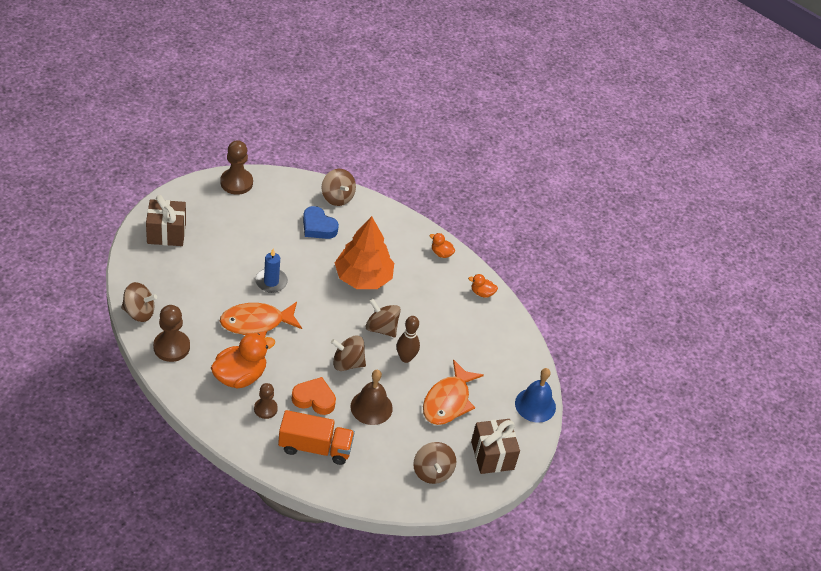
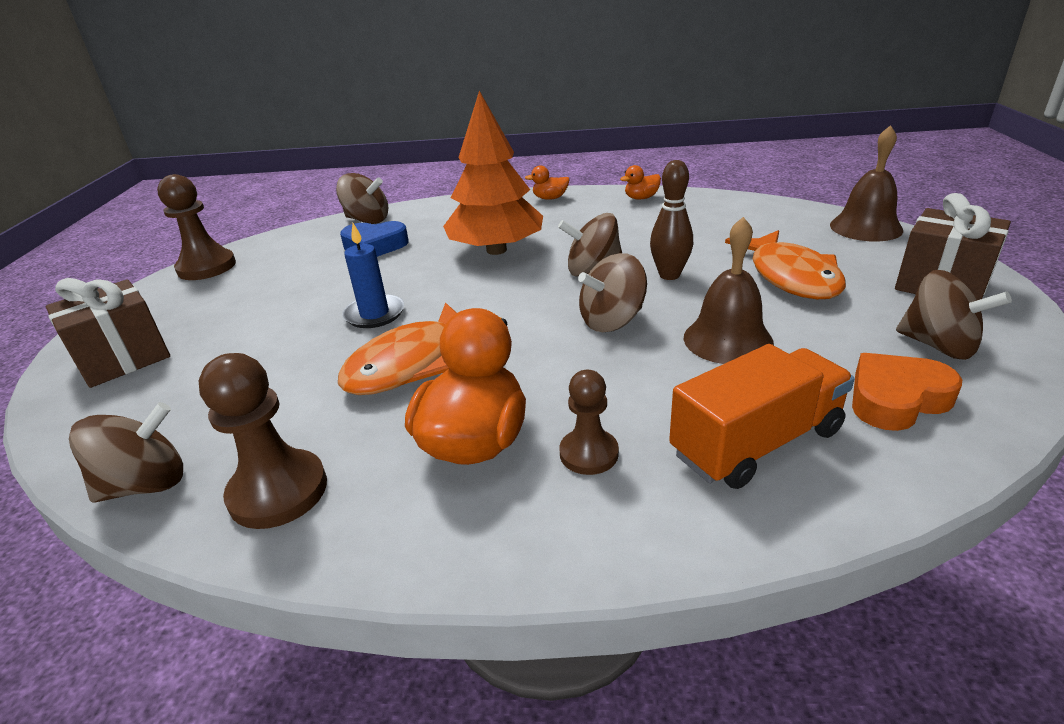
camera: 30 degrees left, 15 degrees down
(314, 399) = (640, 385): orange heart -> orange heart (896, 399)
(535, 405) = (865, 227): blue bell -> brown bell

